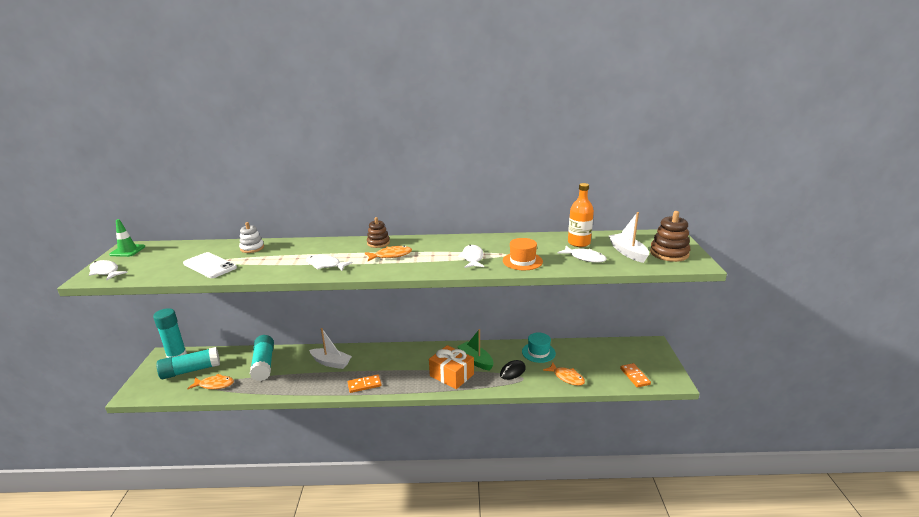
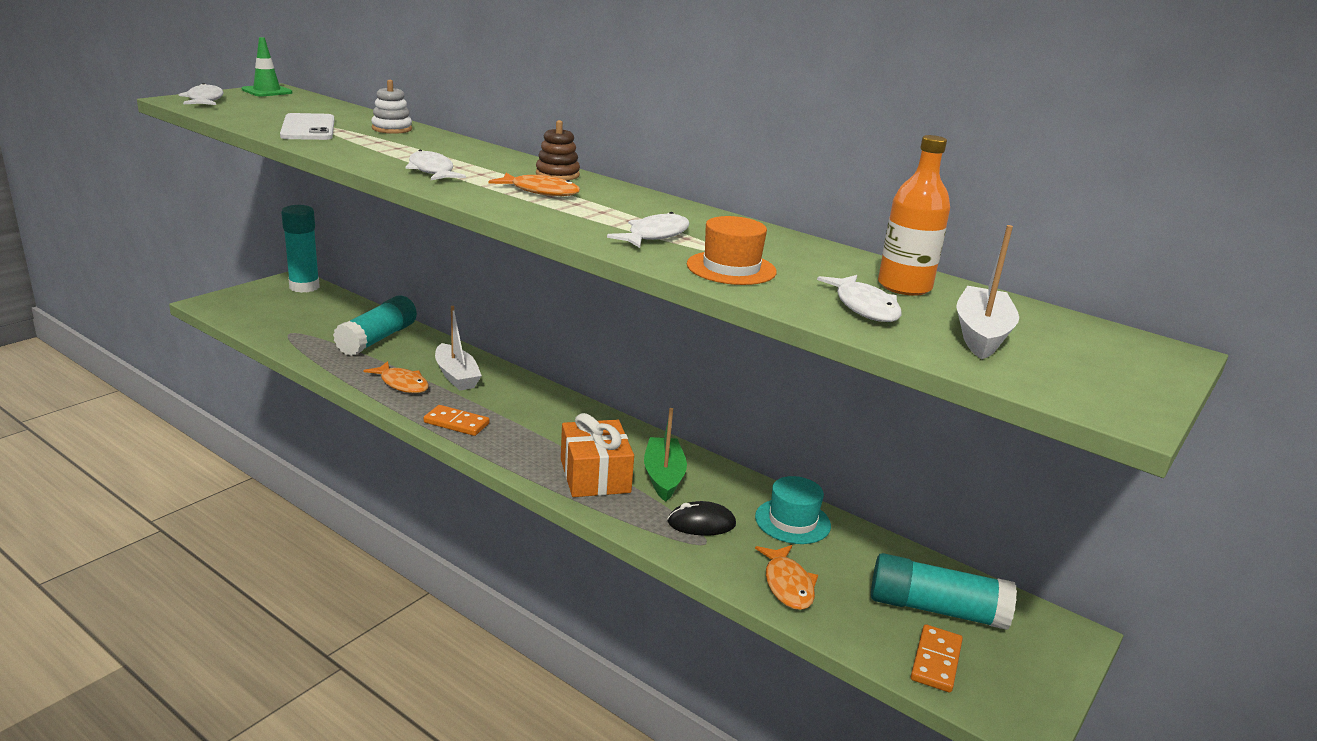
camera: 35 degrees right, 0 degrees up
(191, 370) = (295, 308): turquoise glue stick -> turquoise glue stick (936, 609)
(214, 385) = (294, 334): orange fish -> orange fish (402, 384)
(669, 253) = (1083, 371): brown stacking toy -> none

